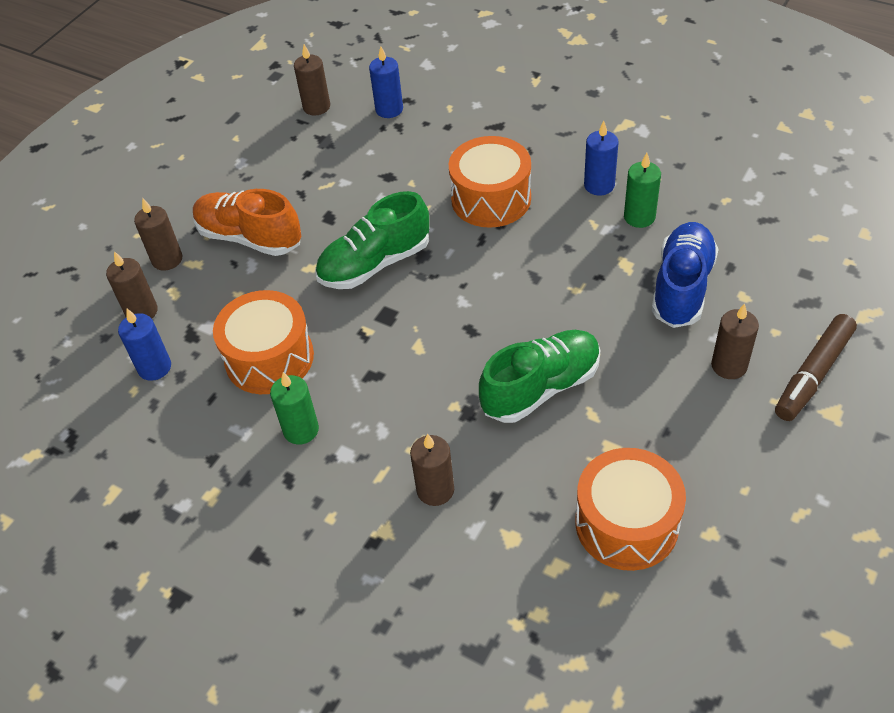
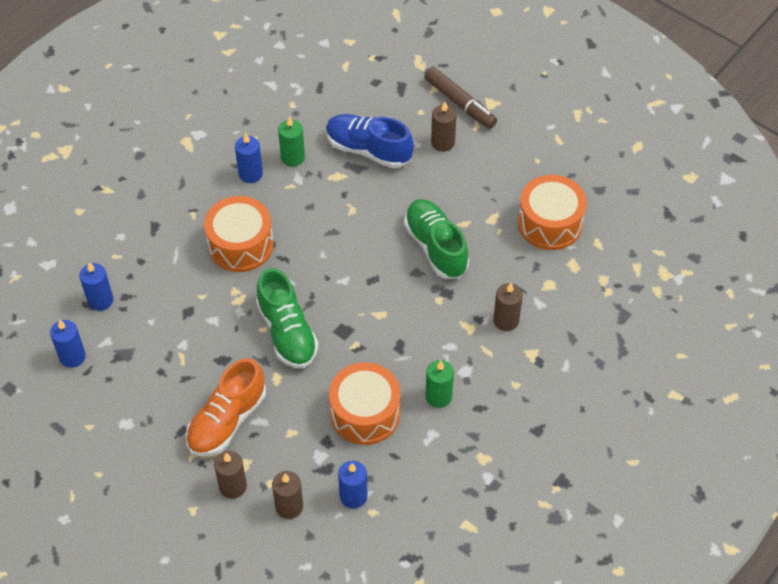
camera: 85 degrees left, 5 degrees up
(316, 107) = (72, 357): brown candle -> blue candle

